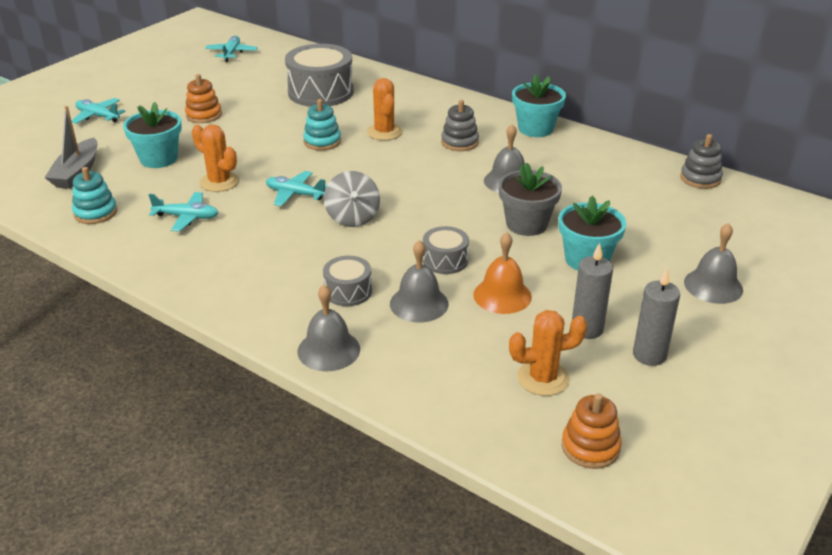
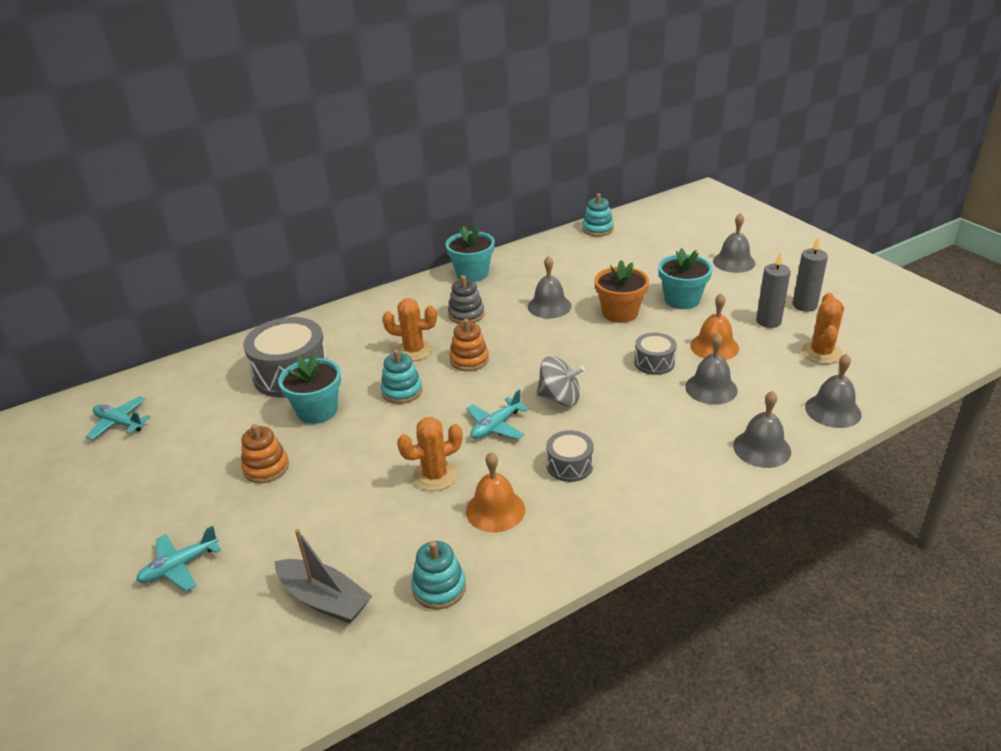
camera: 65 degrees left, 0 degrees up
(159, 159) = (345, 518): turquoise flower pot -> turquoise flower pot (317, 411)
(187, 217) = (495, 510): turquoise plane -> orange bell
(348, 291) = (679, 422): grey drum -> grey drum (569, 465)
(424, 396) = (833, 410): none -> grey bell
(526, 224) = (620, 313): grey flower pot -> orange flower pot
(590, 447) = (897, 352): orange stacking toy -> orange stacking toy (469, 360)
(700, 178) = (597, 229): grey stacking toy -> turquoise stacking toy

